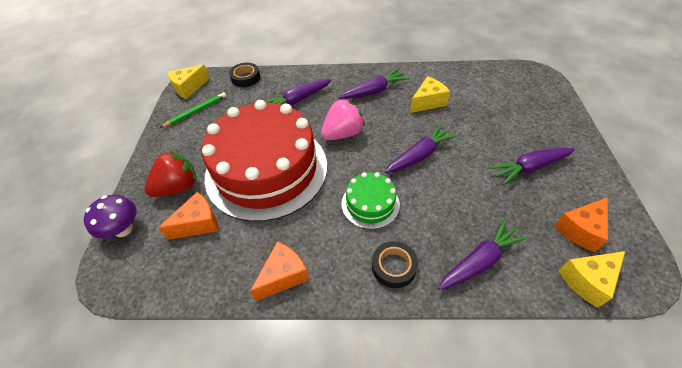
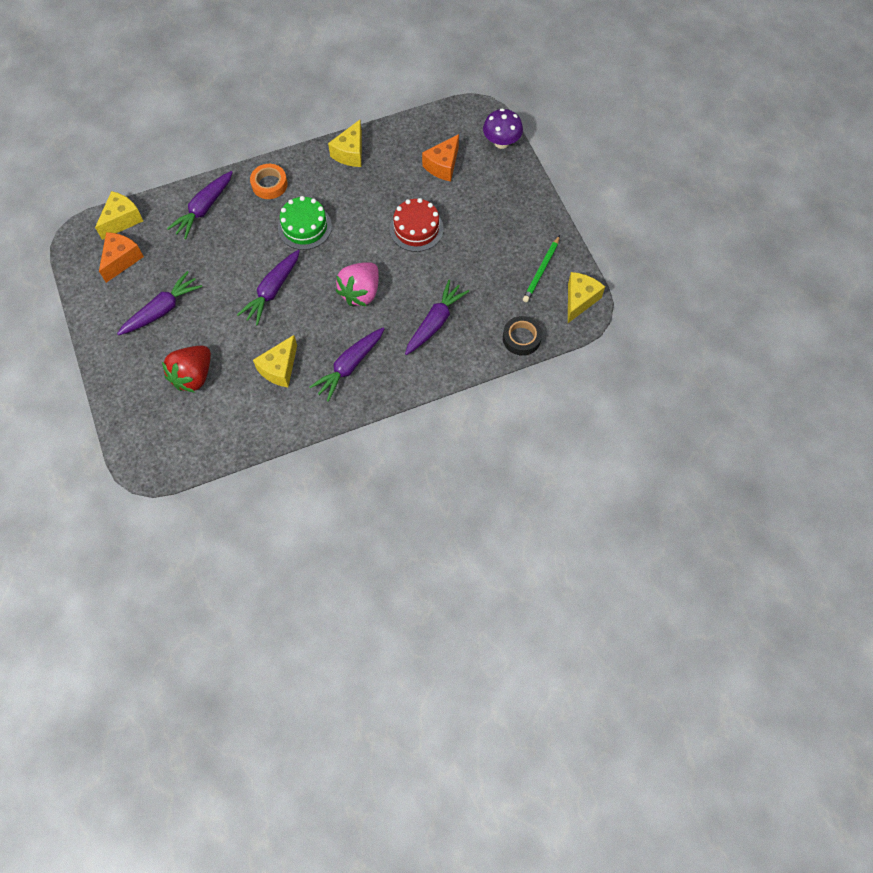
camera: 155 degrees right, 15 degrees up
(178, 187) = (486, 187): red strawberry -> red strawberry (193, 376)
(266, 169) = (416, 229): red cake -> red cake, size x0.44
(283, 276) = (350, 153): orange cheese -> yellow cheese
(394, 267) = (269, 184): black tape -> orange tape

